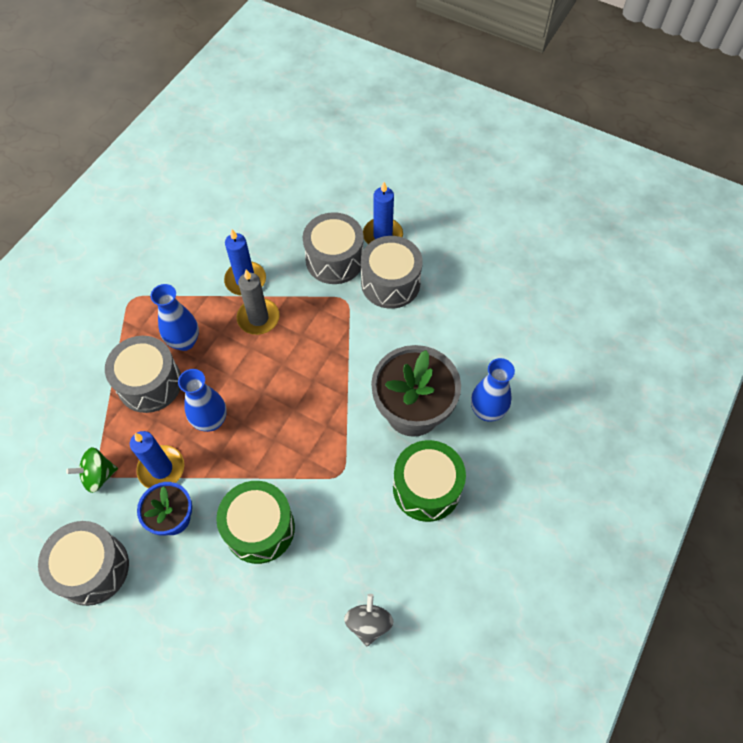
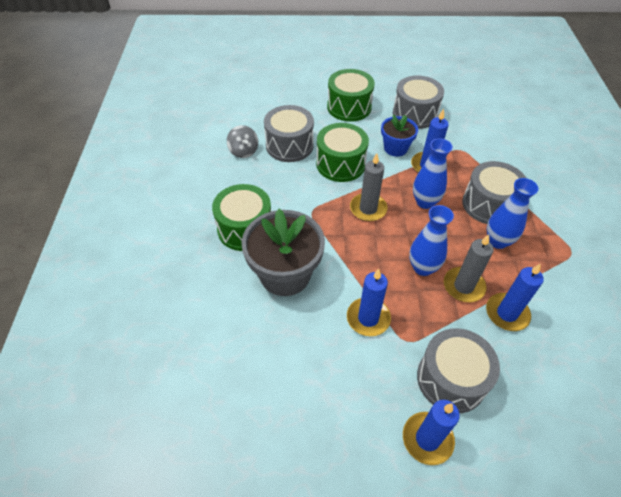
camera: 150 degrees right, 10 degrees down
(98, 475) = (459, 148): green spinning top -> none
(167, 638) = (349, 107): none -> green drum
(277, 444) = (368, 209): none -> grey candle
(363, 332) = (368, 318): none -> blue candle
(390, 283) = (379, 382): grey drum -> grey drum (289, 145)
(487, 411) = (222, 302): blue vase -> blue vase (423, 268)

